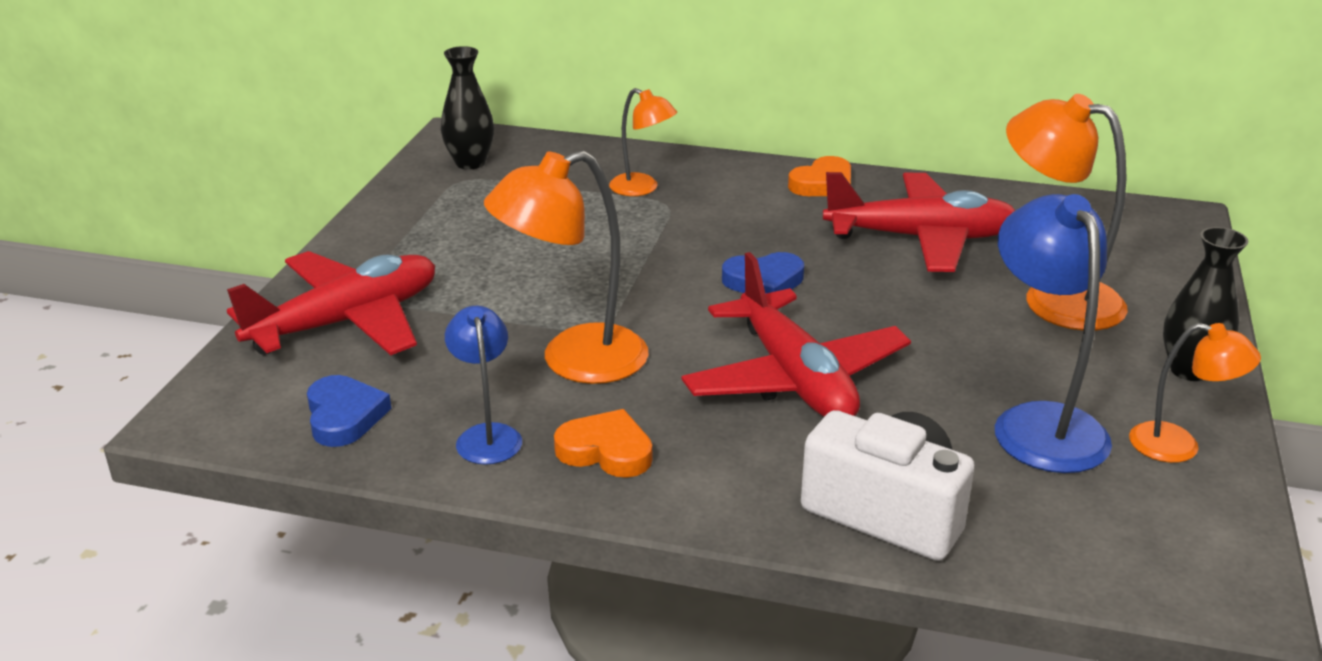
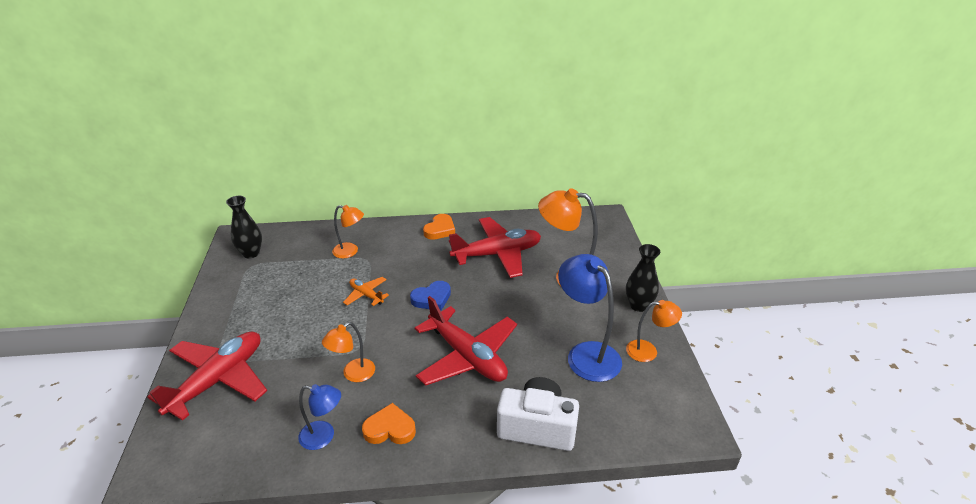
camera: 20 degrees left, 5 degrees up
(344, 416) = (239, 446): blue heart -> none
(487, 435) = (324, 436): blue lamp -> blue lamp turned 135 degrees clockwise
(574, 361) = (353, 374): orange lamp -> orange lamp, size x0.58
(644, 254) = (366, 295): none -> orange plane

